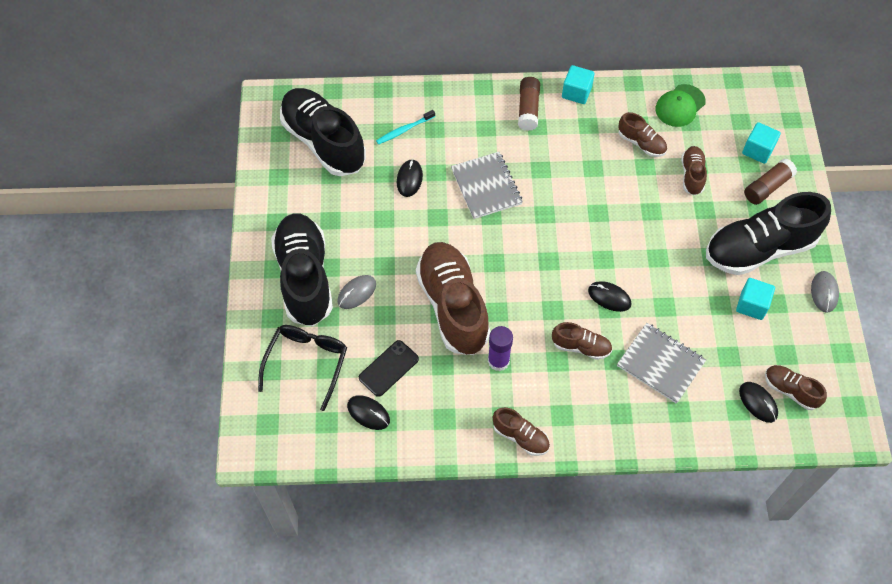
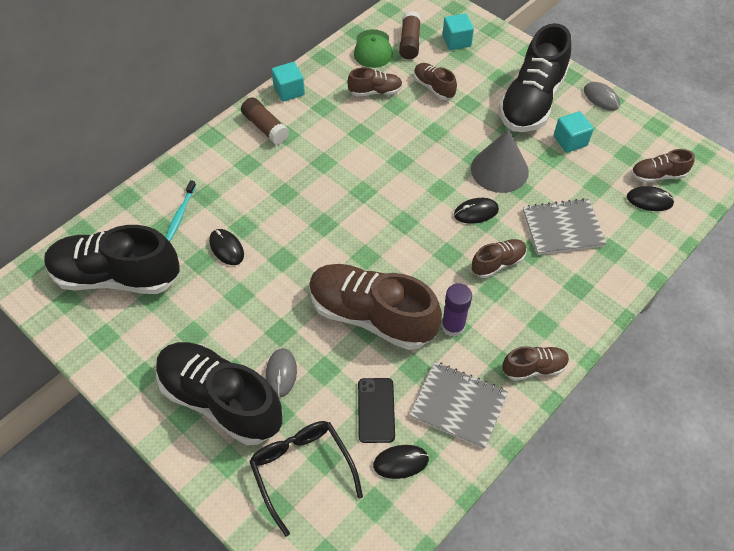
camera: 45 degrees left, 5 degrees down
(486, 186) = (296, 206): grey notebook -> grey notebook (458, 405)
(666, 281) = (499, 170): none -> grey cone
(767, 187) = (490, 59): brown glue stick -> brown glue stick (409, 42)

